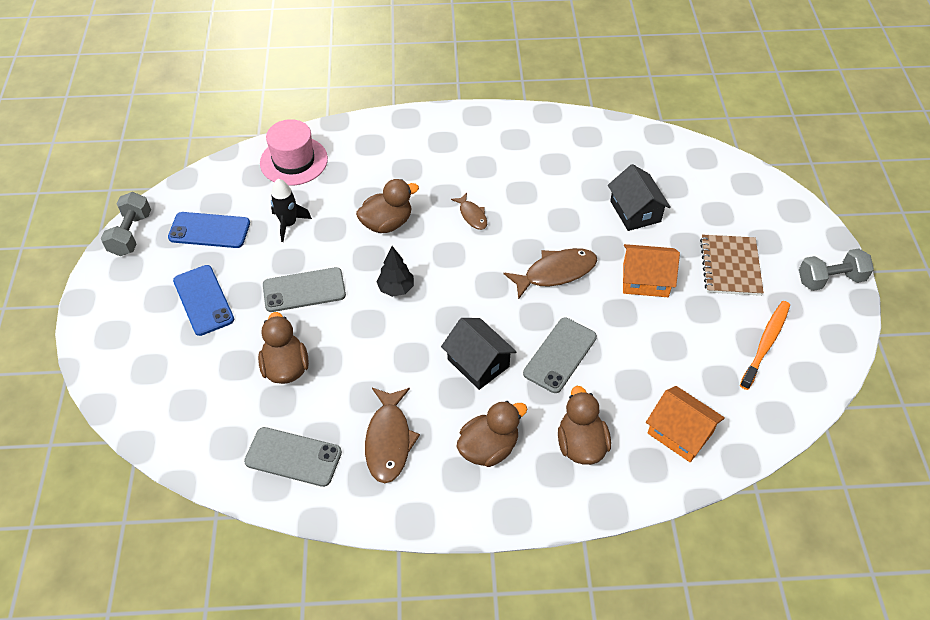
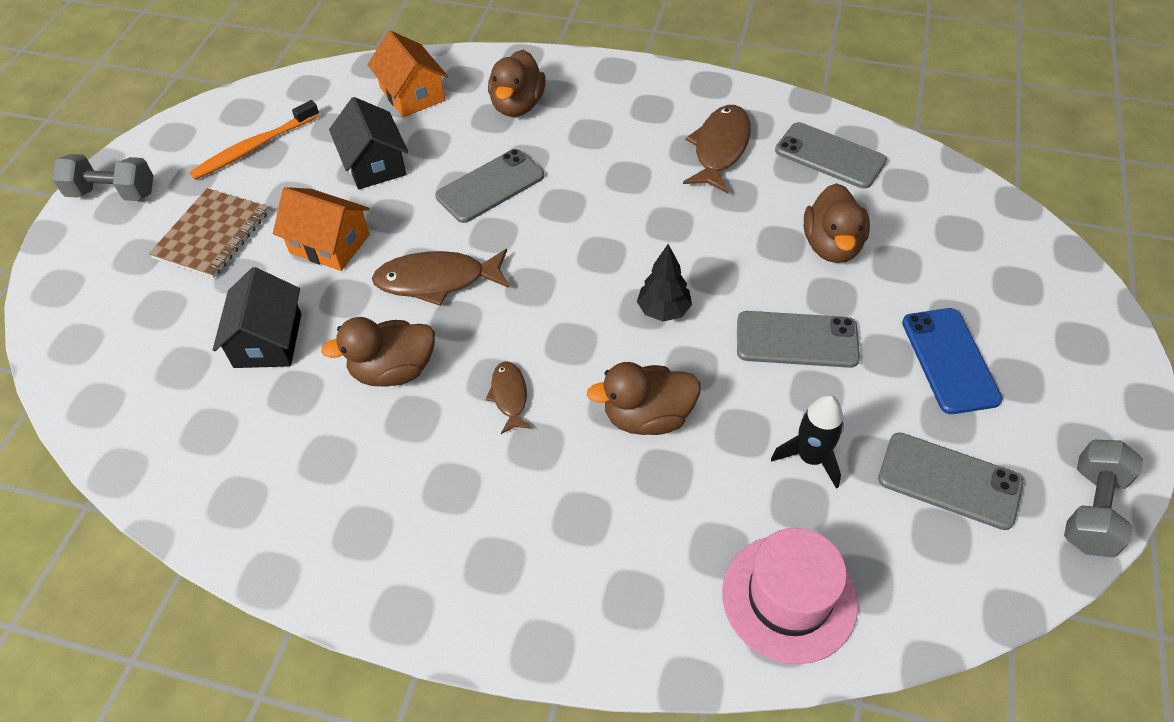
camera: 160 degrees left, 0 degrees up
(209, 230) = (949, 481): blue phone -> grey phone
(478, 363) = (590, 199): black house -> black house (374, 164)
(489, 448) = (614, 121): brown duck -> brown duck (393, 370)

